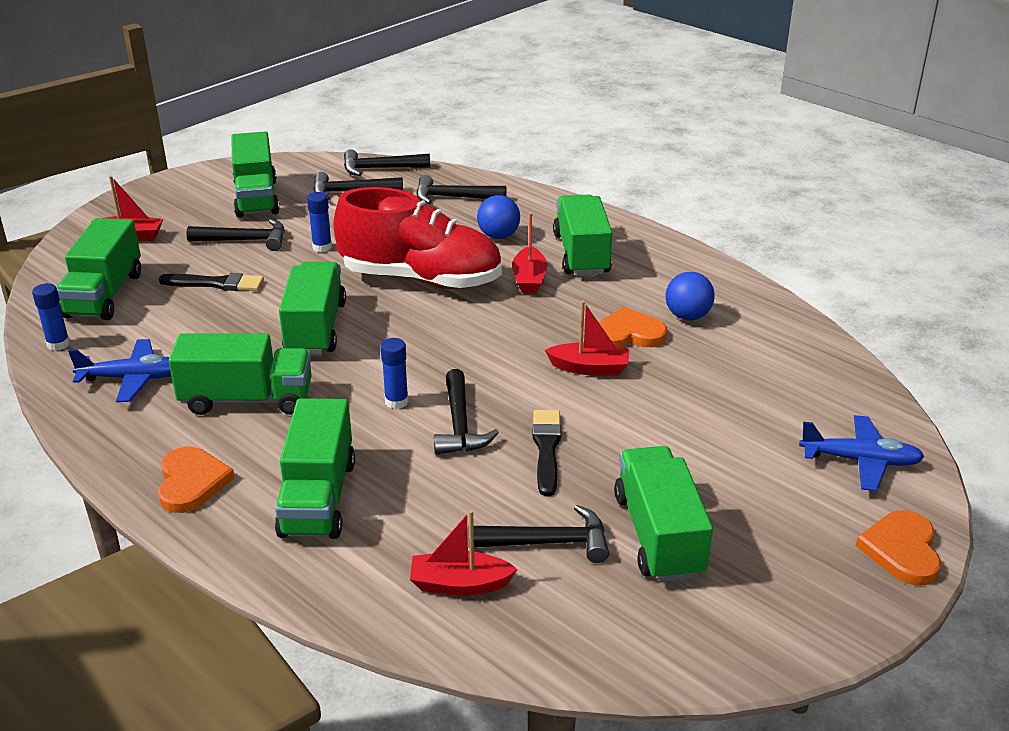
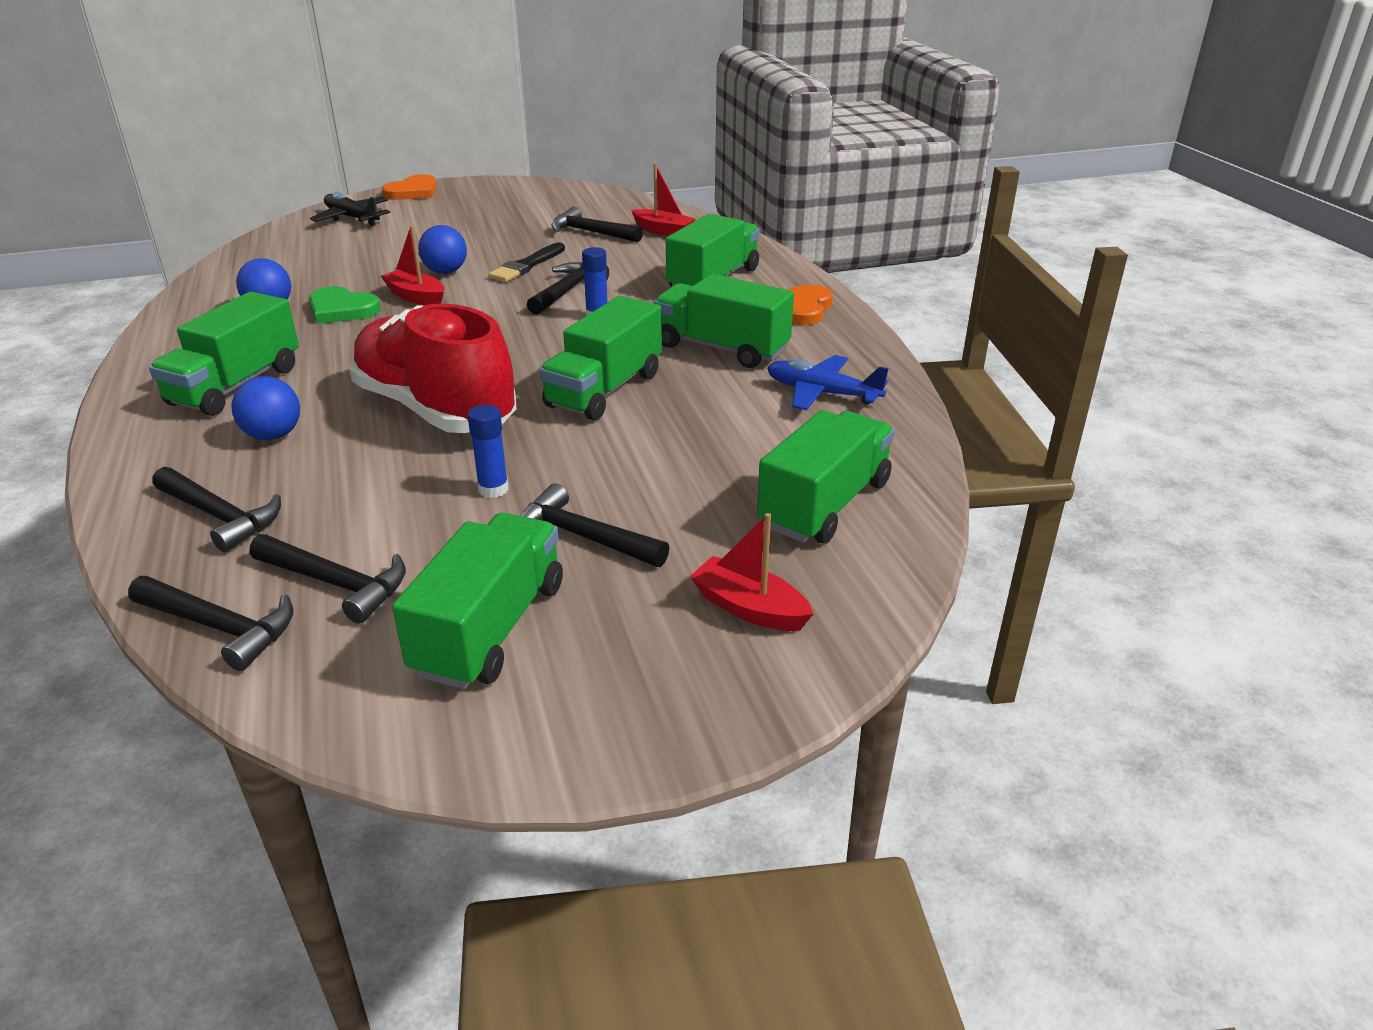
camera: 150 degrees left, 0 degrees up
(58, 344) = (898, 452): blue glue stick -> none
(216, 284) = (671, 476): black brush -> none
(529, 279) = (333, 376): red boat -> none
(614, 409) = (445, 272): none -> blue ball
(628, 334) = (342, 309): orange heart -> green heart
(658, 535) = (524, 221): green truck -> none
(860, 461) = (352, 218): blue plane -> black plane

